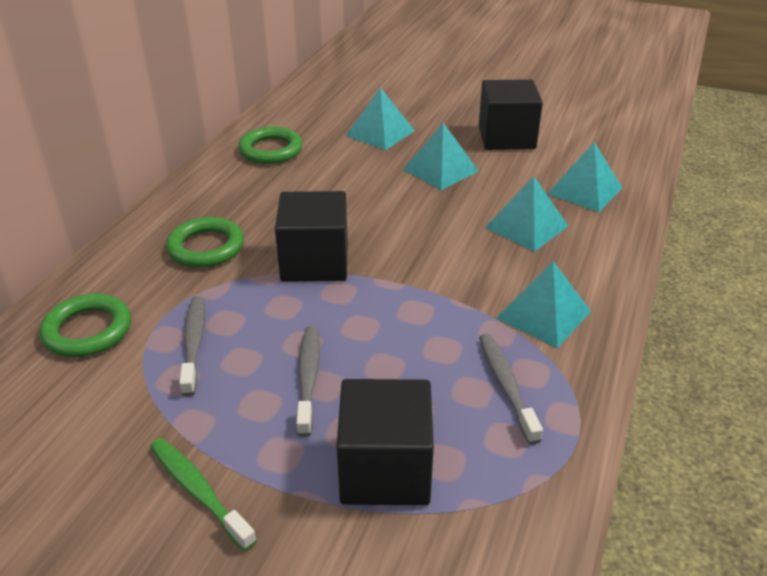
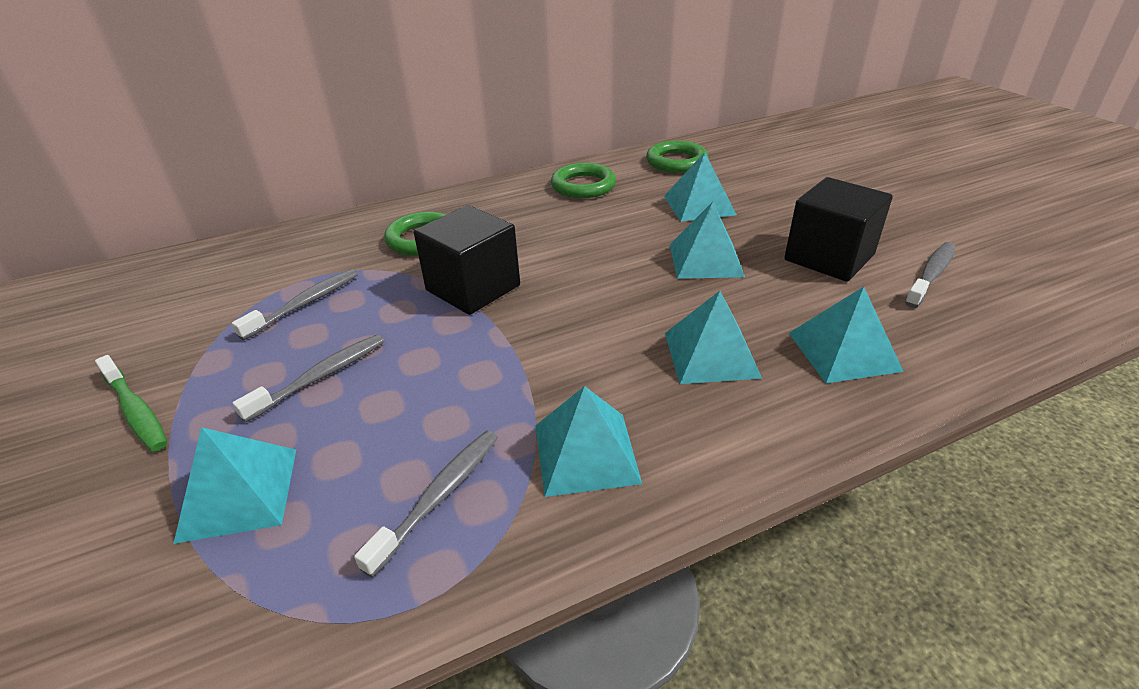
camera: 45 degrees right, 0 degrees up
(88, 330) = (272, 260): green ring -> green ring (676, 162)
(198, 491) = (136, 411): green toothbrush -> green toothbrush turned 135 degrees clockwise
(385, 470) = (239, 493): black cube -> turquoise pyramid
(568, 126) = (931, 275): none -> grey toothbrush

